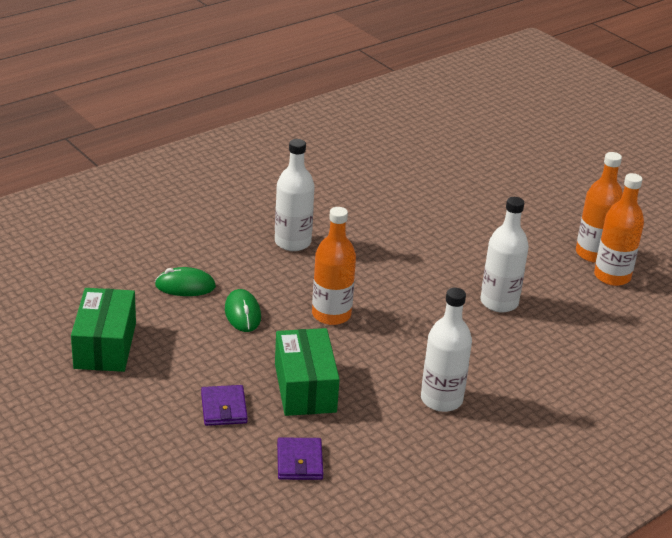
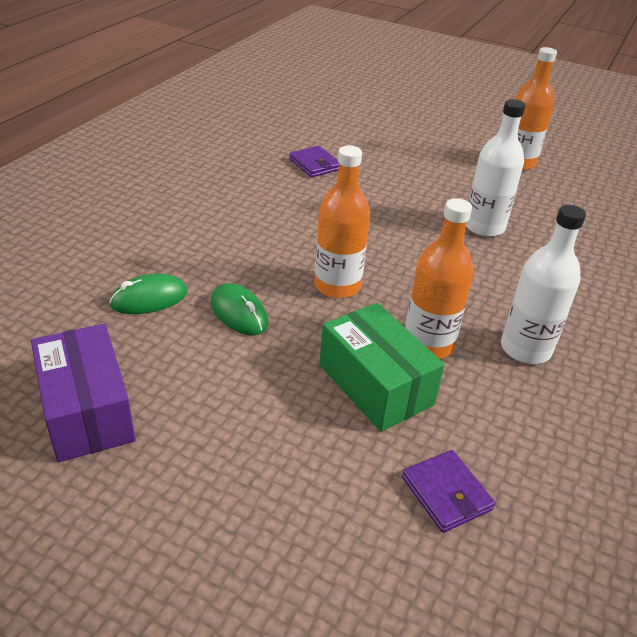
camera: 25 degrees left, 5 degrees up
(105, 345) = (87, 410): green box -> purple box
(224, 408) = (300, 449): purple wallet -> purple wallet (315, 164)
(292, 242) = (239, 218): white bottle -> none
(612, 276) = (551, 178): orange bottle -> orange bottle (428, 344)

